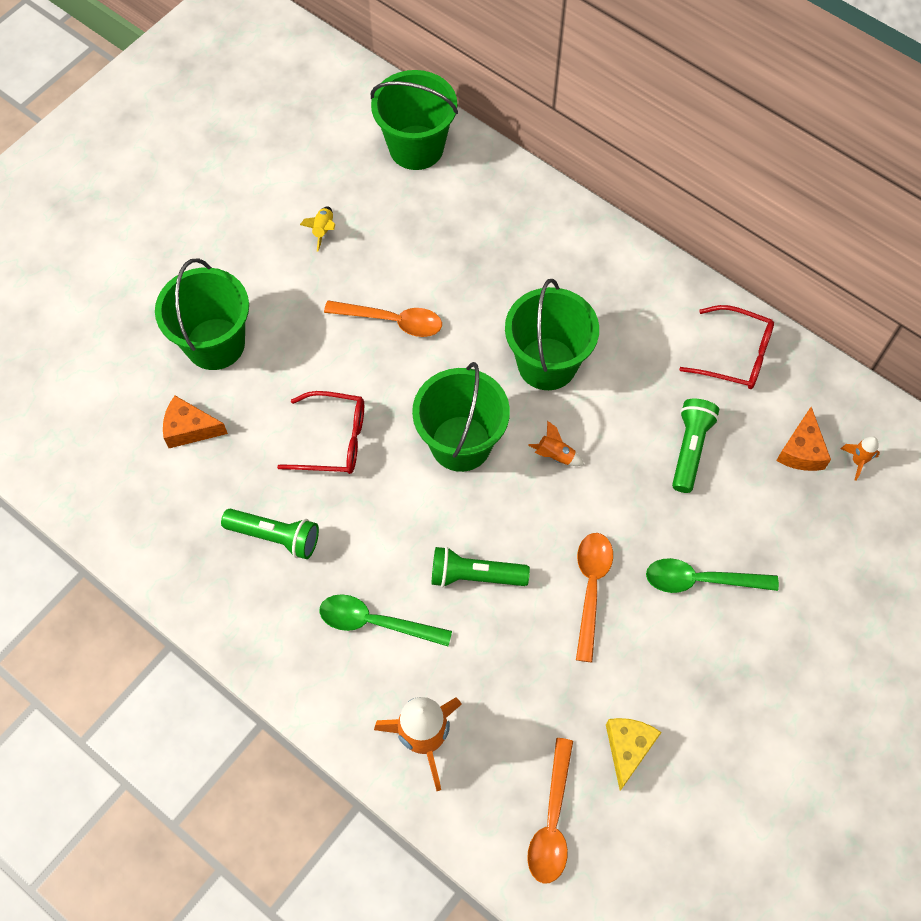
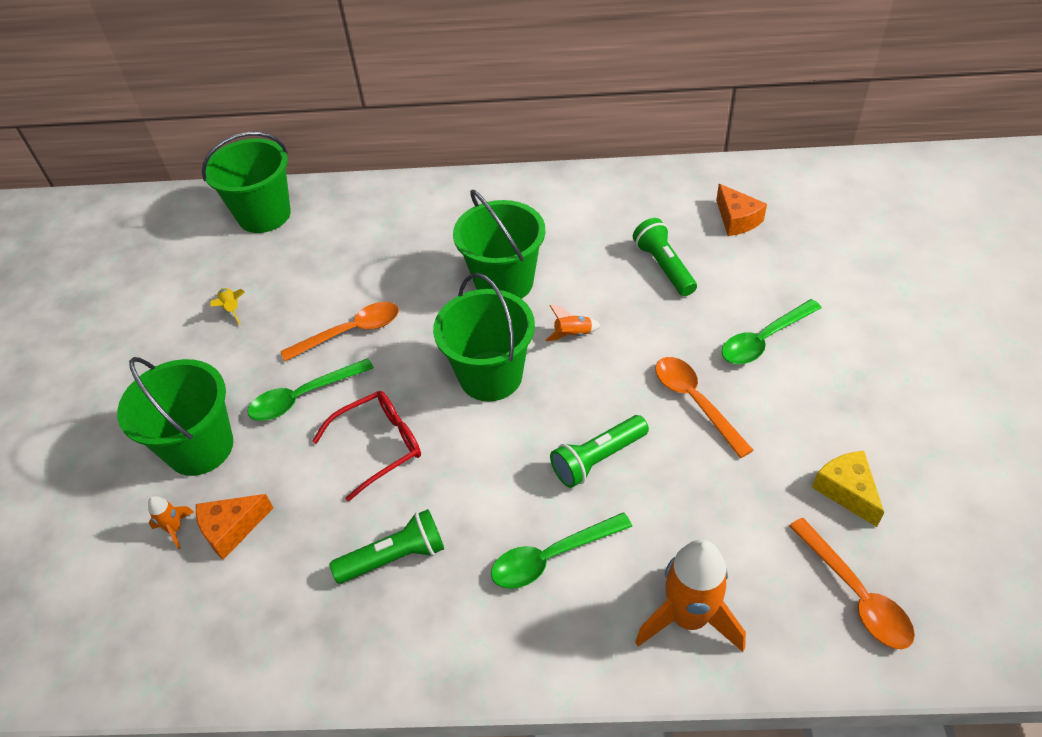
camera: 35 degrees left, 15 degrees down
(314, 355) = (303, 397): none -> green spoon
(734, 355) = (631, 196): red glasses -> none
(857, 461) = (778, 203): orange rocket -> orange rocket (175, 529)

